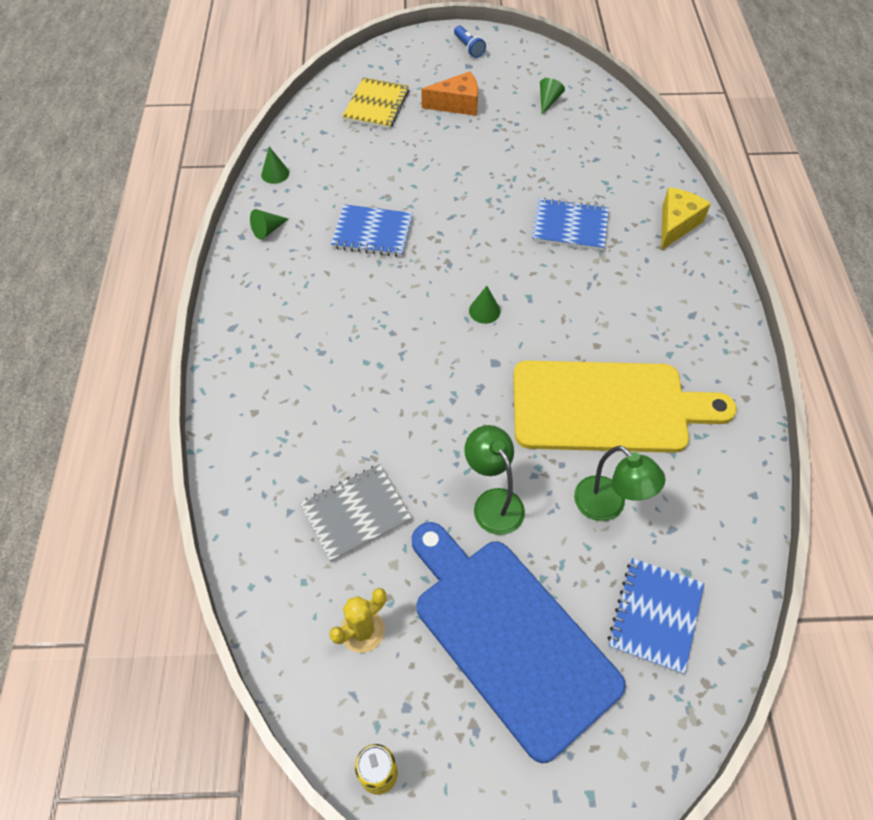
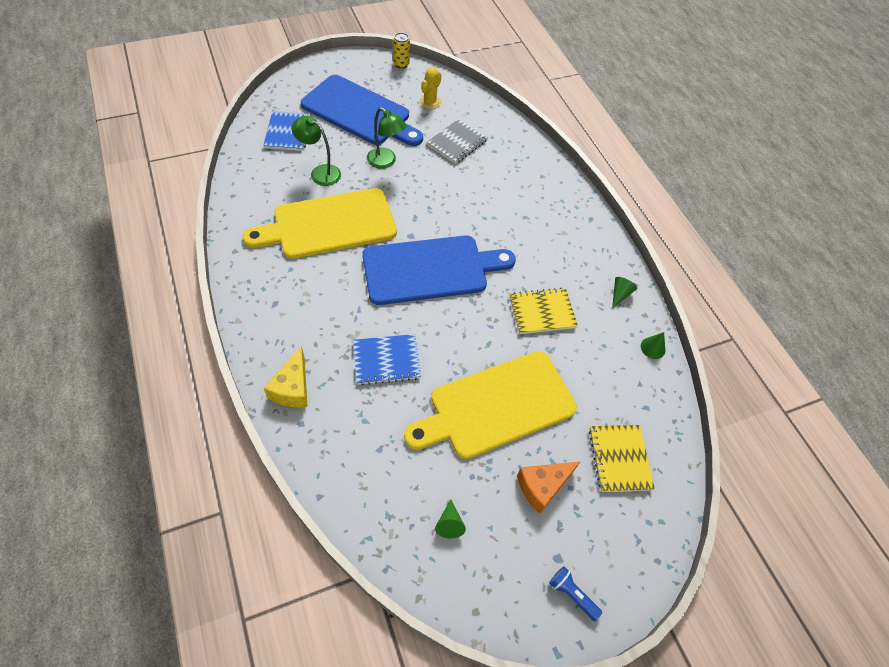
camera: 155 degrees right, 0 degrees up
(372, 232) = (542, 312): blue notebook -> yellow notebook
(469, 164) = (496, 406): none -> yellow cutting board
(484, 311) = (431, 269): green cone -> blue cutting board

